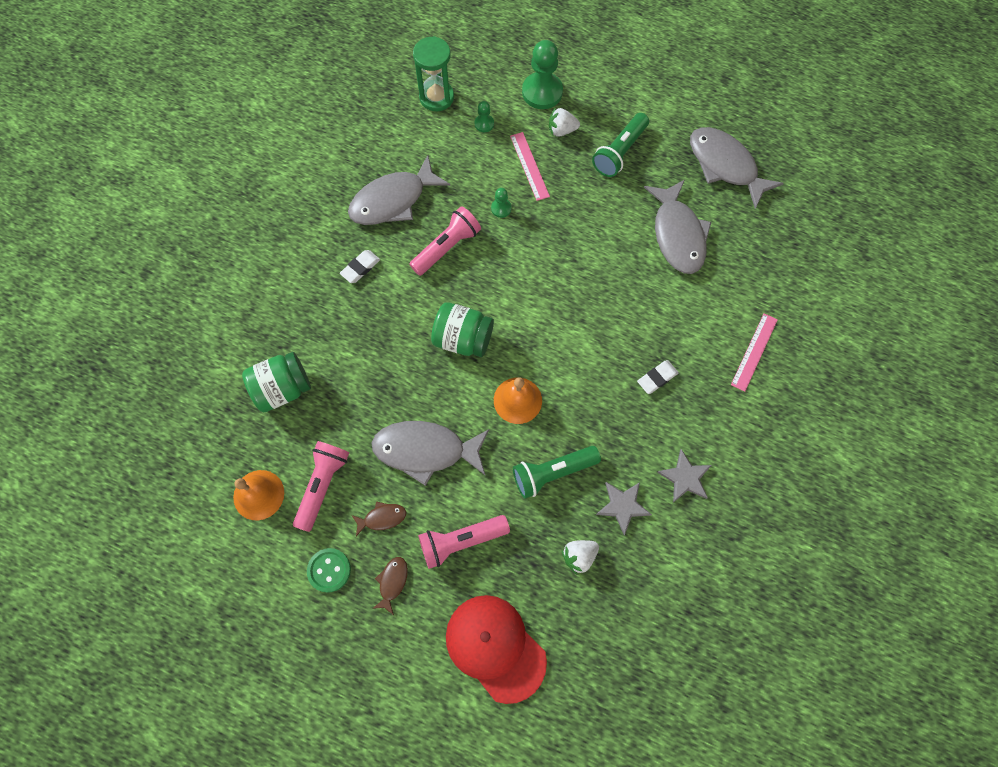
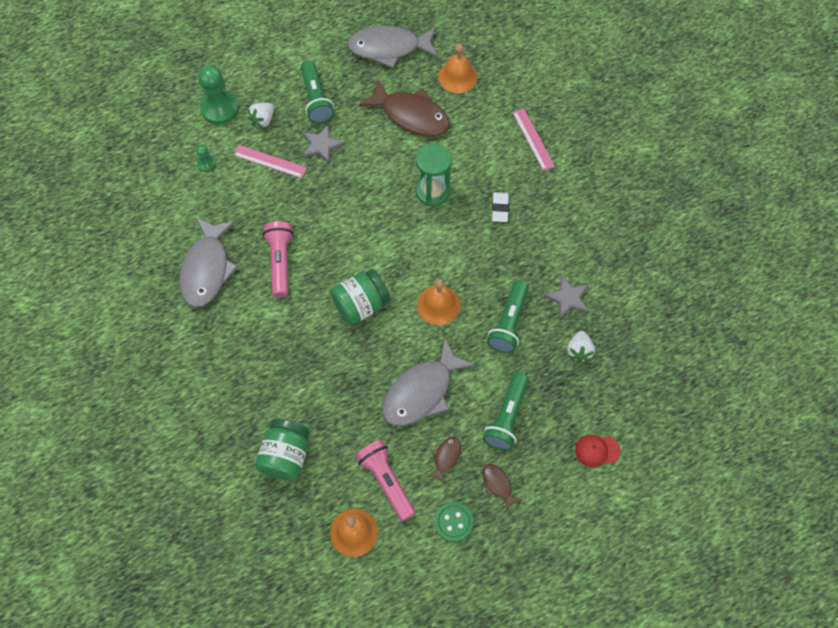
camera: 50 degrees left, 5 degrees down
(360, 268) = (240, 331): white eraser -> none
(436, 97) = (151, 177): green hourglass -> green hourglass (433, 192)
(461, 541) = (506, 417): pink flashlight -> green flashlight
(495, 647) = (597, 450): red cap -> red cap, size x0.47
(501, 208) = (285, 204): green pawn -> none
(677, 235) = (411, 115): grey fish -> brown fish
(685, 477) = (581, 246): grey star -> grey star (321, 145)
(753, 241) = (457, 77): none -> orange bell

